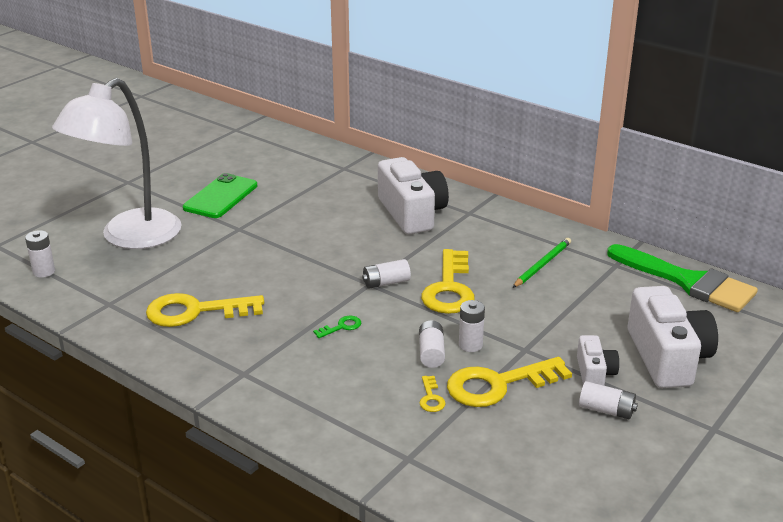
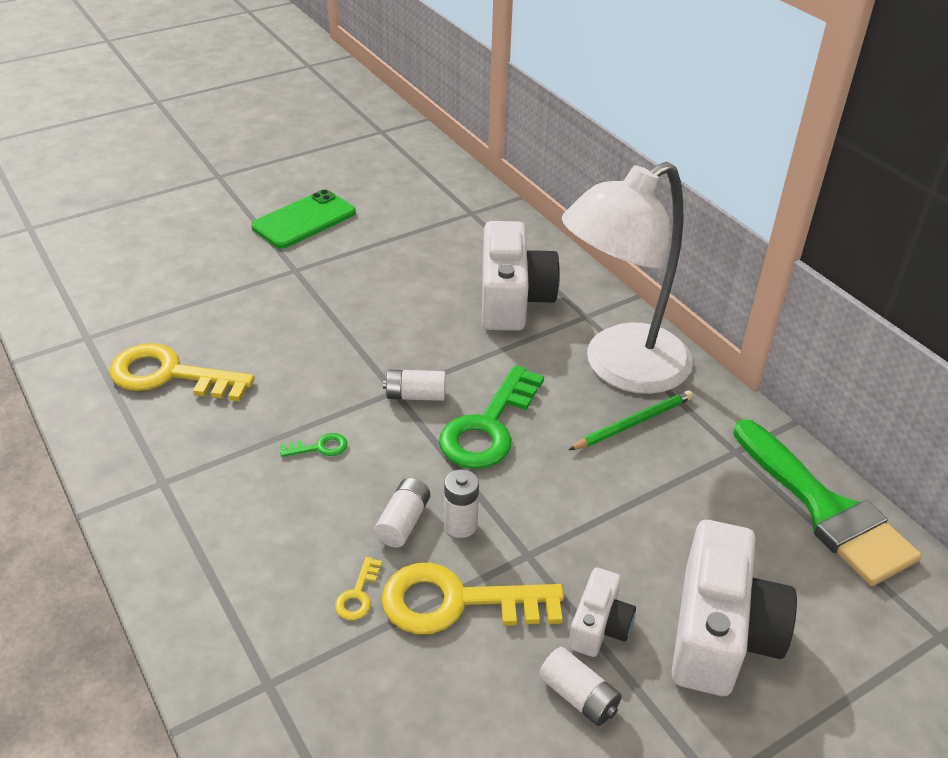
camera: 20 degrees right, 10 degrees up
(44, 272) = (51, 275): white battery -> none
(129, 237) = (169, 252): white lamp -> white lamp (620, 368)
(449, 289) = (488, 427): yellow key -> green key

